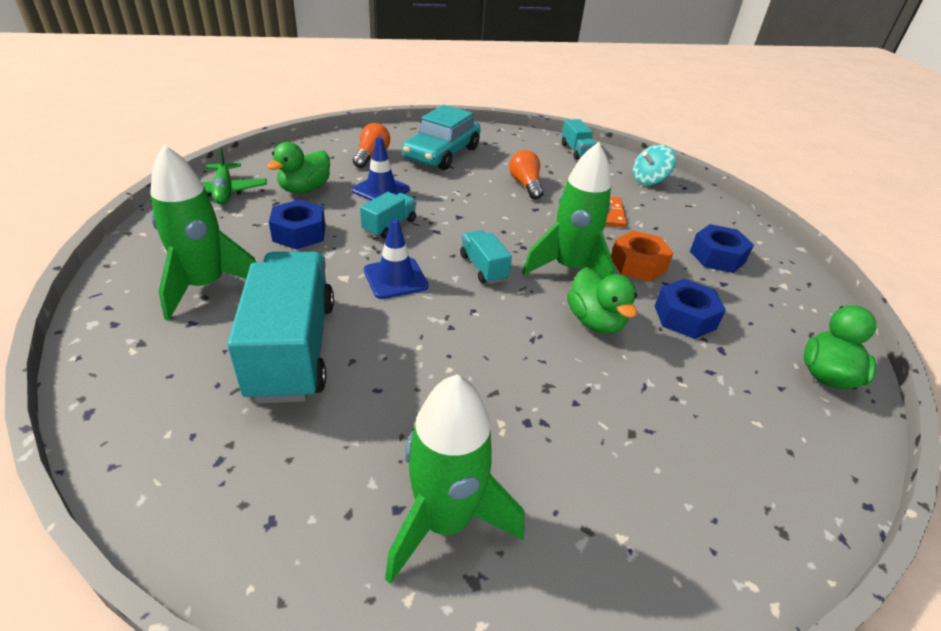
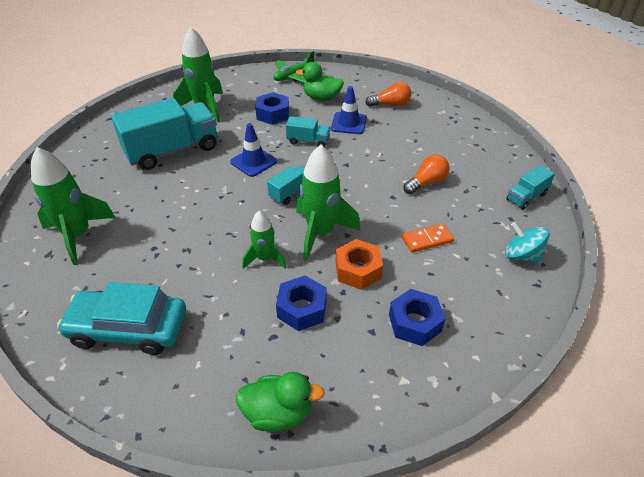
camera: 70 degrees right, 5 degrees up
(442, 153) = (430, 130): turquoise car -> turquoise car (128, 329)
(595, 321) = (265, 259): green duck -> green rocket

